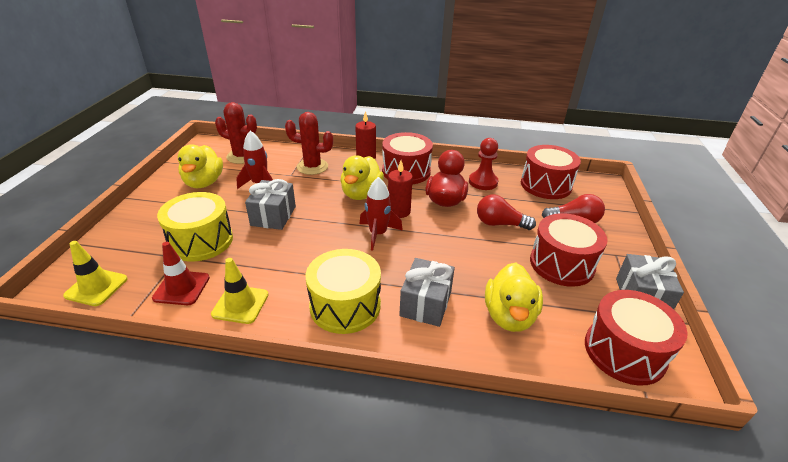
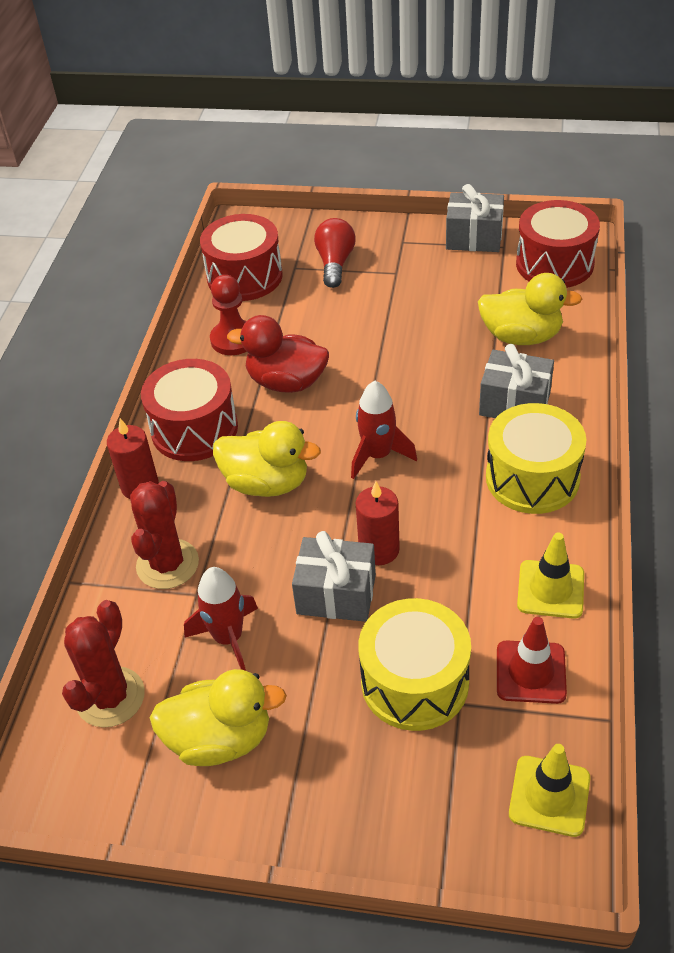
camera: 85 degrees left, 10 degrees up
(399, 211) = (318, 434): red candle -> red candle (379, 550)
(500, 224) = (345, 330): red light bulb -> none
(561, 264) = (425, 286): red drum -> none

